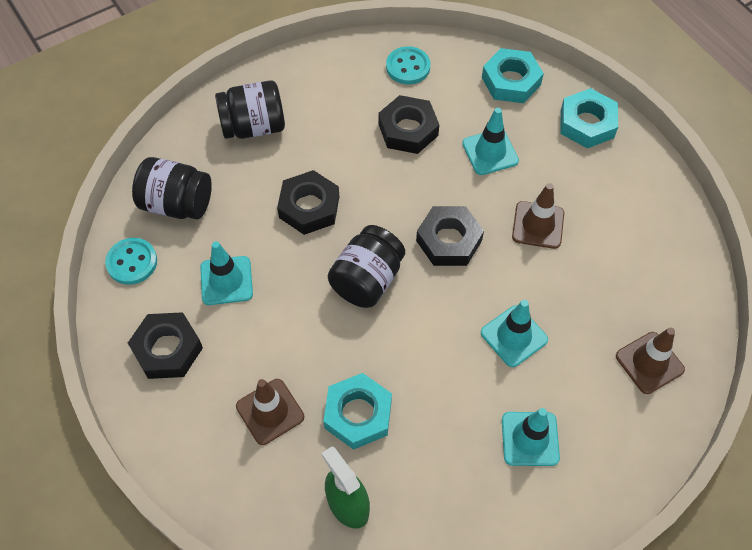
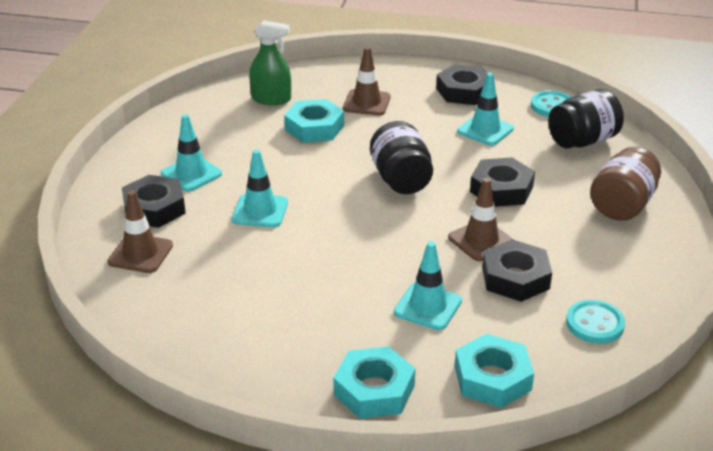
camera: 135 degrees right, 25 degrees down
(254, 126) = (622, 205): black jar -> brown jar
(449, 240) = (377, 231): black nut -> black nut (154, 208)
(538, 225) = (321, 282): brown traffic cone -> brown traffic cone (481, 240)

